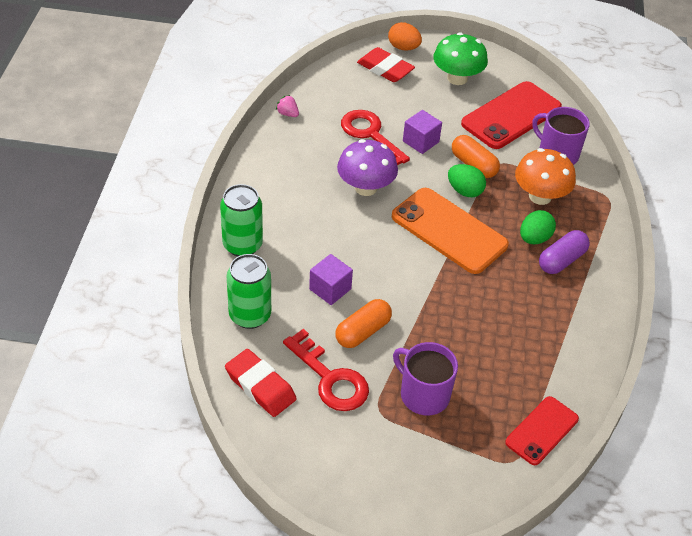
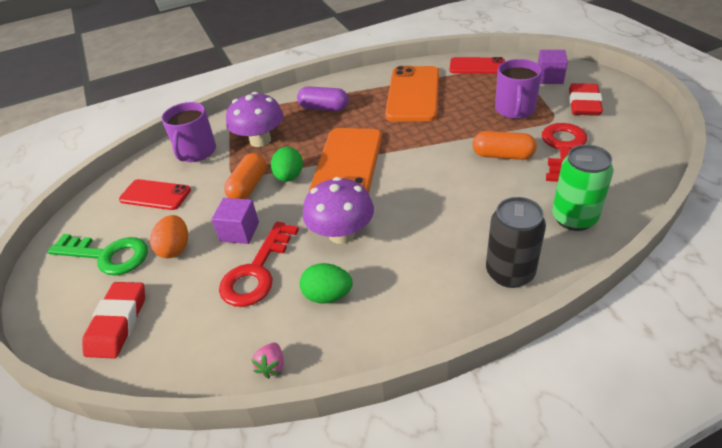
camera: 115 degrees left, 5 degrees down
(242, 245) = (510, 273): green can -> black can
(260, 386) = (621, 175): red eraser -> red eraser (583, 104)
(330, 289) = (486, 191): purple cube -> purple cube (549, 78)
(403, 47) = (59, 329): orange egg -> orange egg (175, 248)
(457, 78) = (107, 255): green mushroom -> green key
(511, 115) = (155, 195): red phone -> red phone, size x0.59
(528, 338) = (413, 94): none -> orange phone
(534, 238) = (313, 125): green egg -> green egg (328, 296)
(540, 196) = (260, 140): orange mushroom -> purple mushroom

